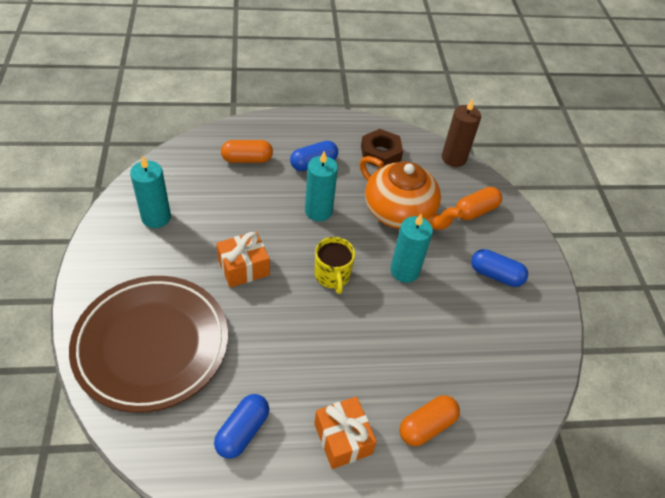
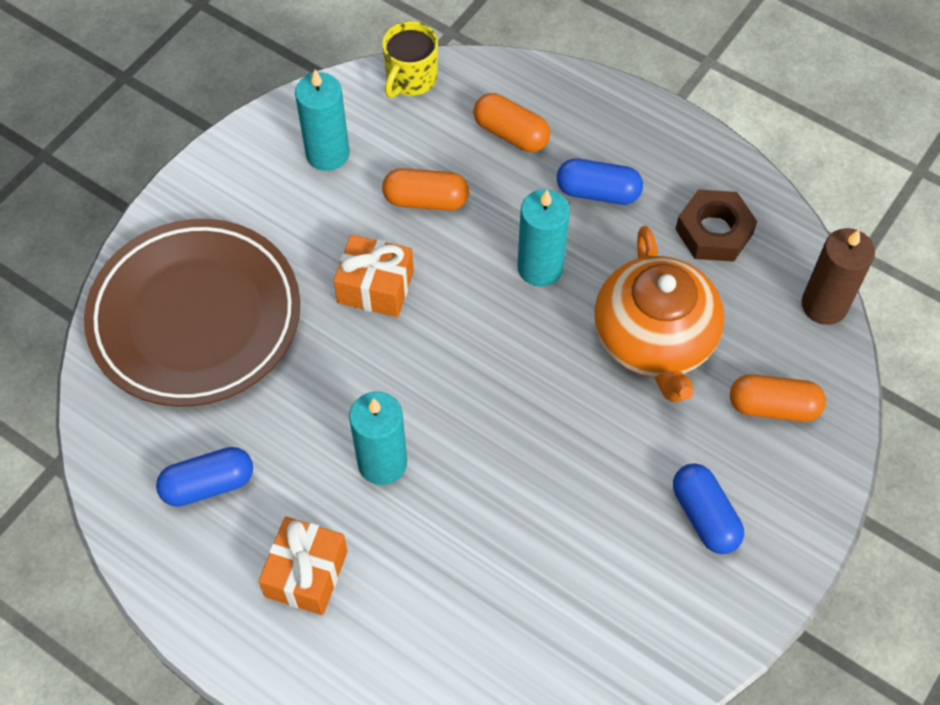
camera: 45 degrees right, 10 degrees up
(332, 276) = (476, 369): yellow mug -> yellow mug (410, 78)
(404, 271) = (578, 425): turquoise candle -> turquoise candle (382, 463)
(426, 426) = (415, 633): orange capsule -> orange capsule (426, 200)

